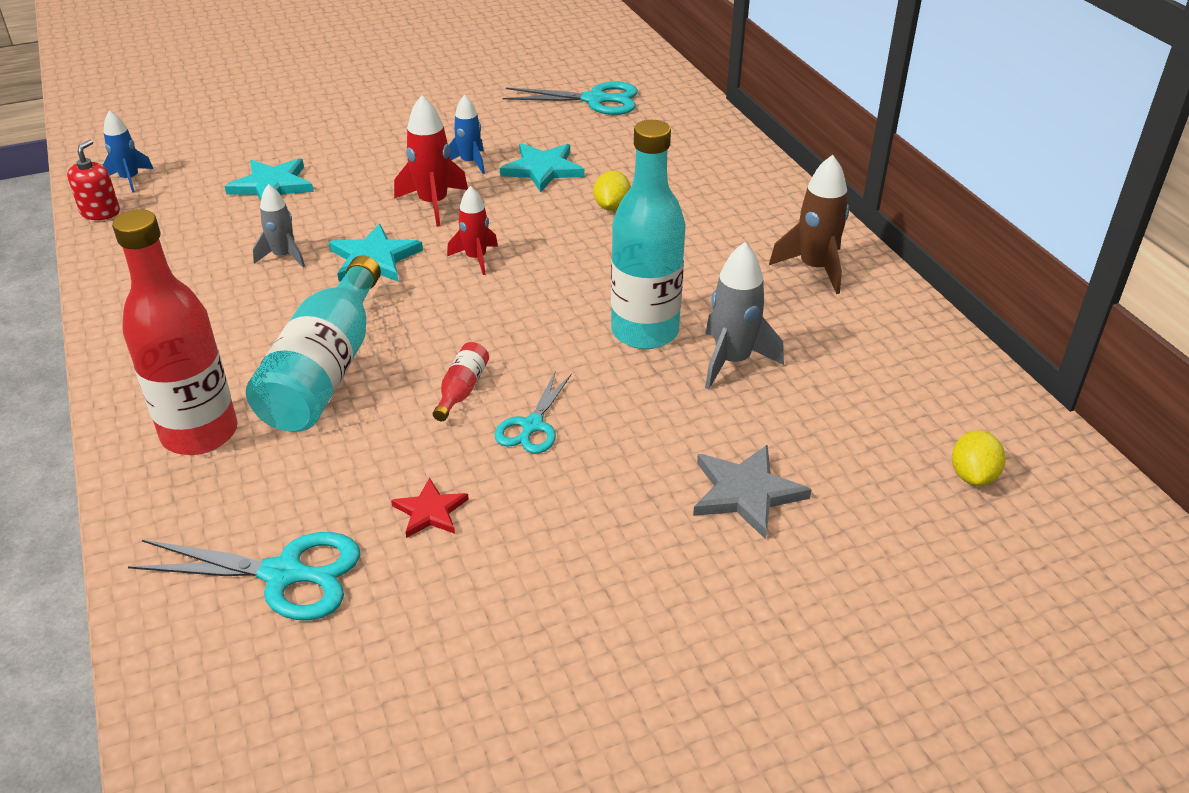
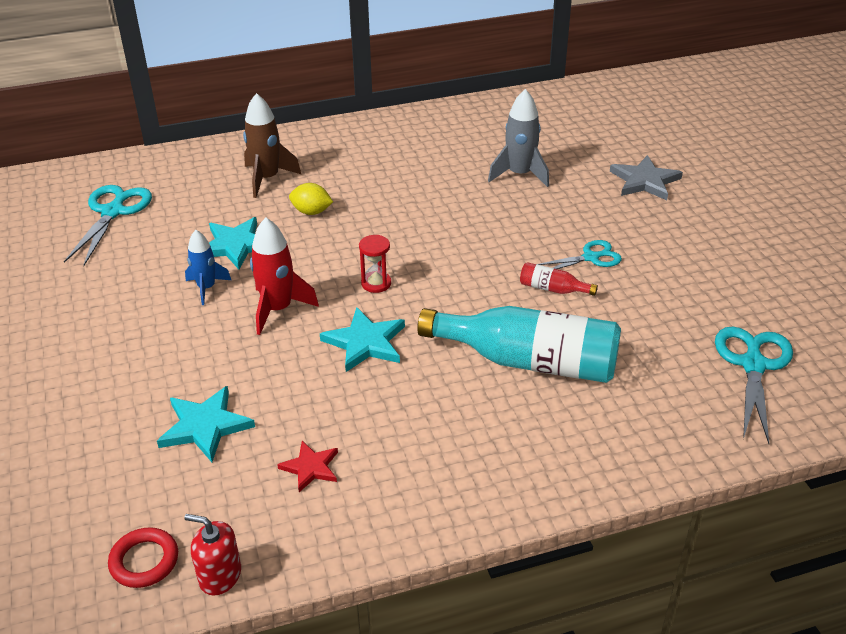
camera: 85 degrees left, 0 degrees up
(130, 179) = (144, 561): blue rocket -> red ring
(200, 433) = (613, 428): red bottle -> none
(284, 256) = (350, 403): grey rocket -> none
(430, 511) = (681, 301): red star -> red star (310, 467)
(476, 258) = (376, 283): red rocket -> red hourglass
(532, 426) = (591, 257): turquoise scissors -> turquoise scissors turned 45 degrees counterclockwise
(645, 332) = (485, 206): turquoise bottle -> none
(814, 268) = (416, 134): brown rocket -> brown rocket (267, 179)
(972, 476) = (620, 111): yellow lemon -> none

